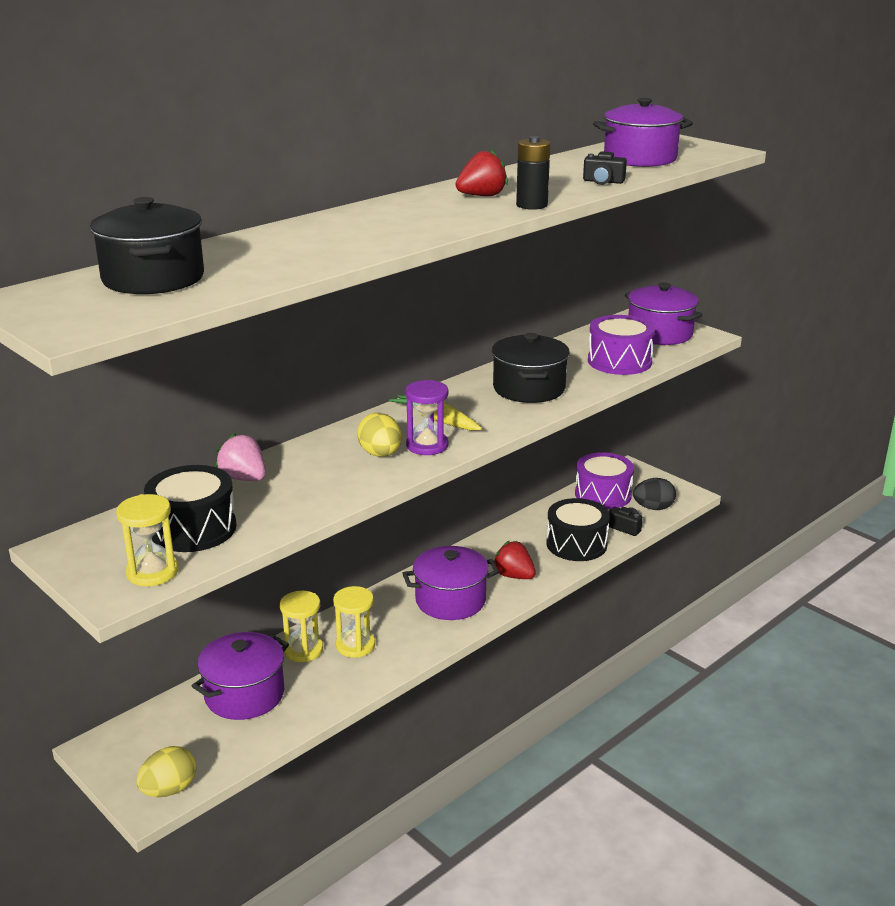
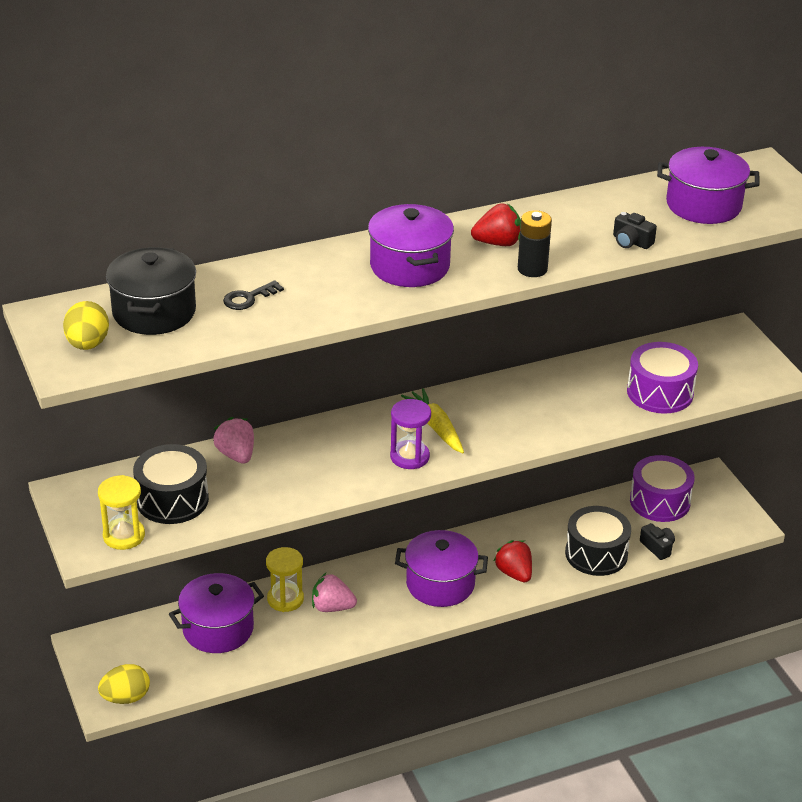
camera: 20 degrees right, 10 degrees up
(256, 256) = (248, 298): none -> black key
(355, 645) = (332, 607): yellow hourglass -> pink strawberry
(380, 454) = (363, 456): yellow egg -> yellow egg (87, 344)
(529, 388) = (546, 408): black pot -> none
(653, 508) = (702, 531): black egg -> none
(659, 333) = (730, 362): purple pot -> purple pot (409, 266)

